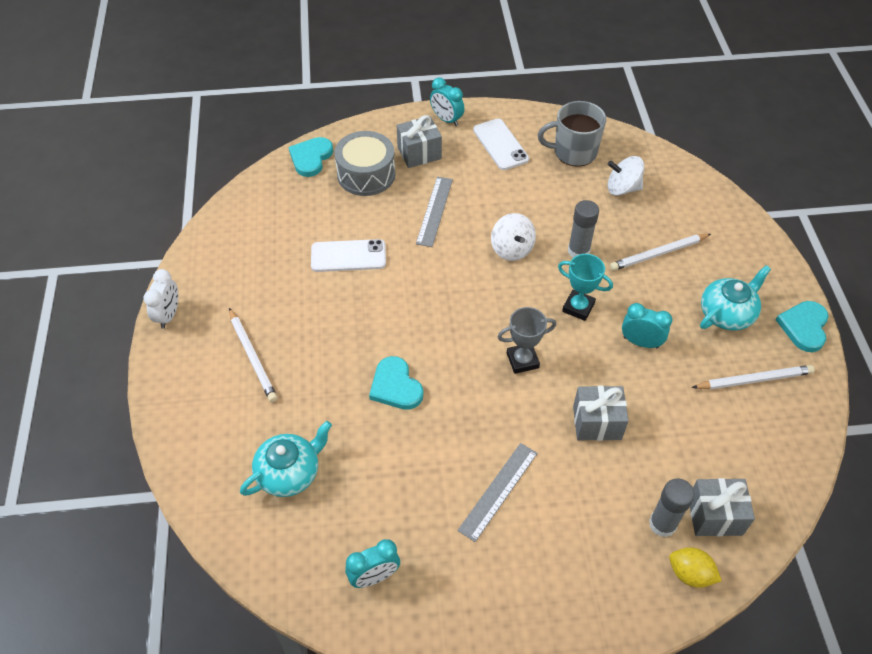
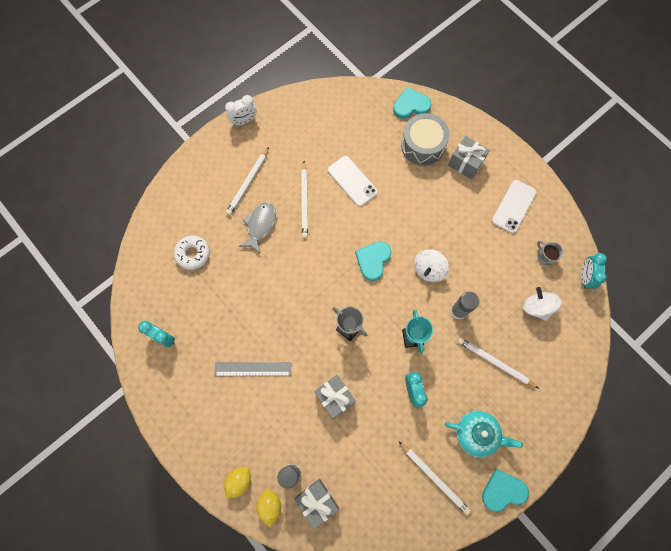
camera: 55 degrees right, 20 degrees up
(289, 472) = (193, 254): turquoise teapot -> white donut
(319, 375) = (260, 225): none -> grey fish
(329, 314) = (304, 201): none -> white pencil
(395, 386) = (281, 270): turquoise heart -> turquoise heart (373, 260)
(434, 211) = (424, 204): grey ruler -> none
(446, 119) = (509, 159): turquoise clock -> turquoise clock (585, 277)
(574, 152) = (545, 256): grey mug -> grey mug, size x0.51
(636, 593) = (239, 481): none -> yellow lemon

